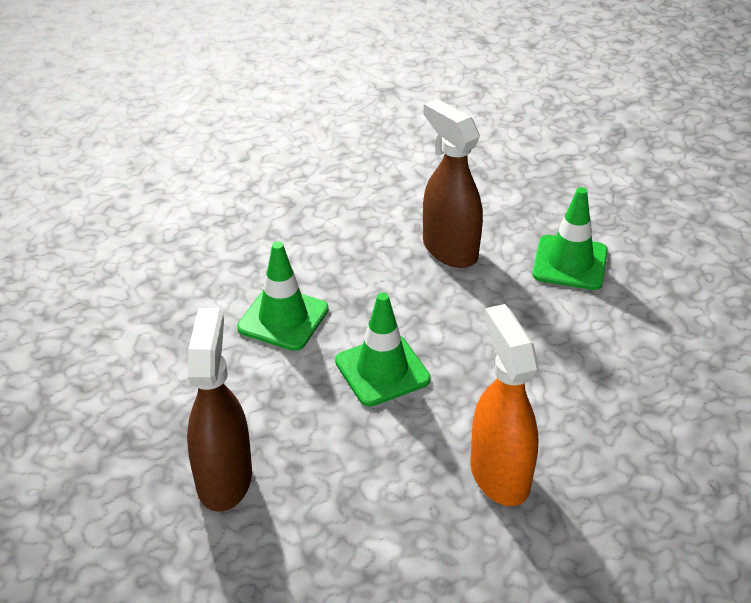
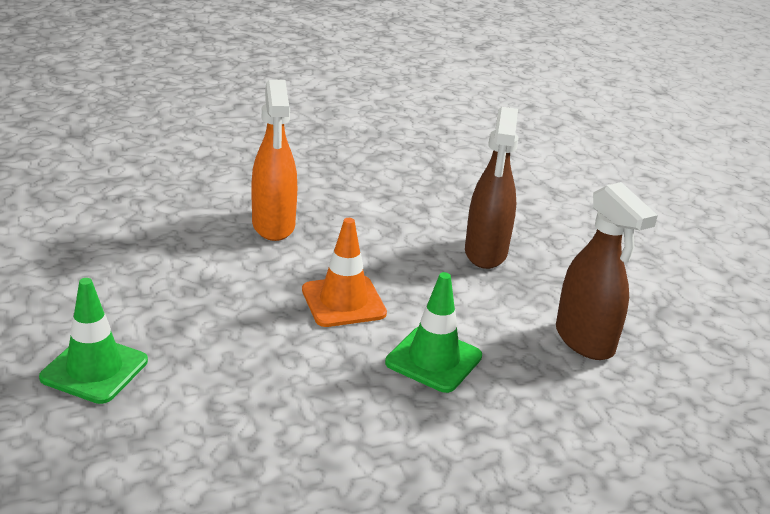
camera: 175 degrees left, 10 degrees down
(382, 370) = (343, 302): green traffic cone -> orange traffic cone
(449, 249) = (225, 407): brown spray bottle -> brown spray bottle (585, 341)

